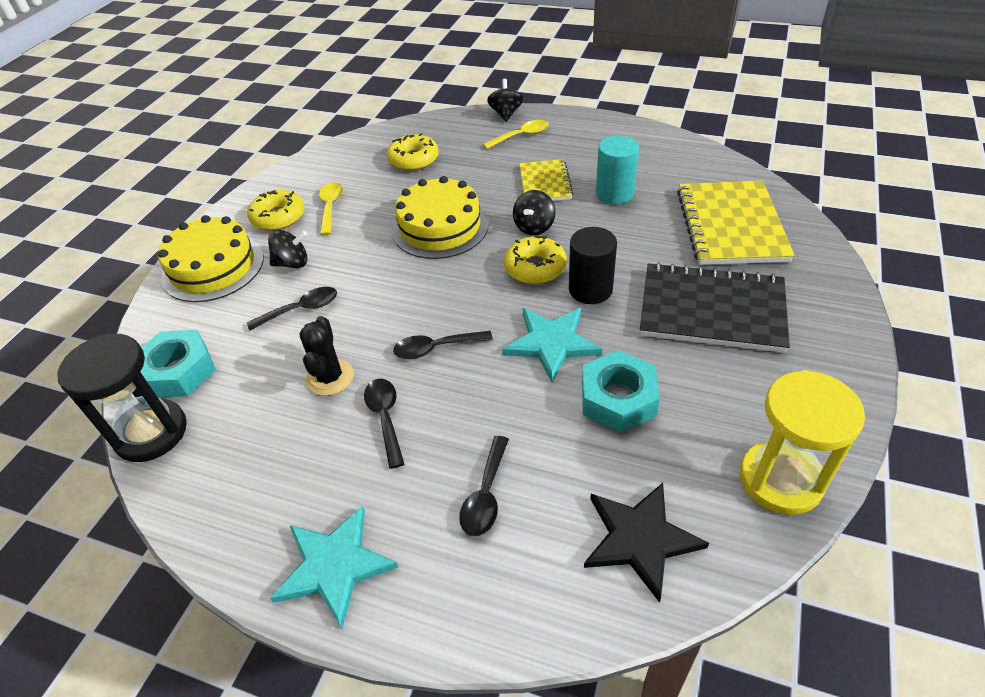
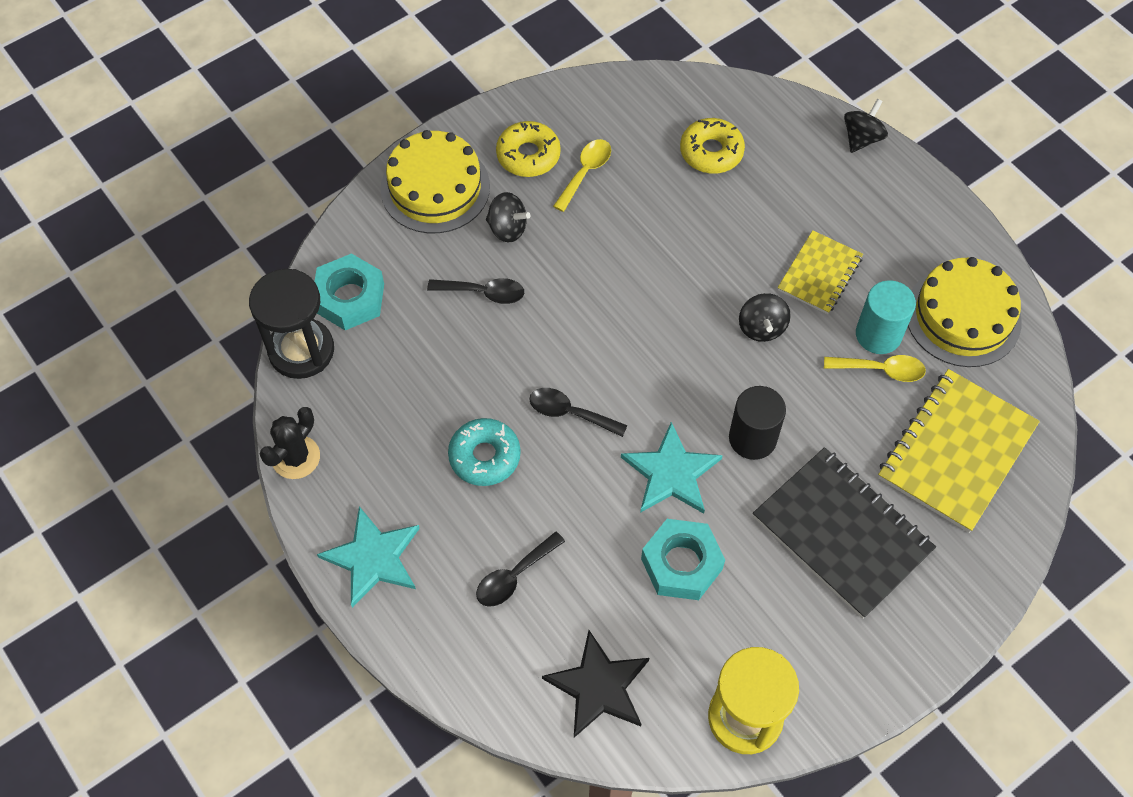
camera: 30 degrees right, 15 degrees up
(330, 377) = (465, 386): black cactus -> black cactus (296, 457)
(385, 418) = (484, 456): black spoon -> turquoise donut
(440, 227) = (672, 268): yellow cake -> yellow cake (963, 316)
(521, 136) = (850, 186): yellow spoon -> yellow spoon (880, 370)
(534, 227) = (761, 327): black spinning top -> black spinning top turned 60 degrees counterclockwise
(535, 268) = (722, 379): yellow donut -> none

